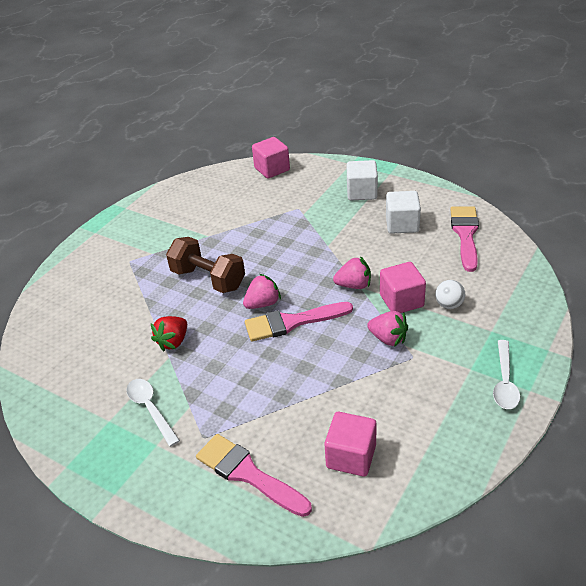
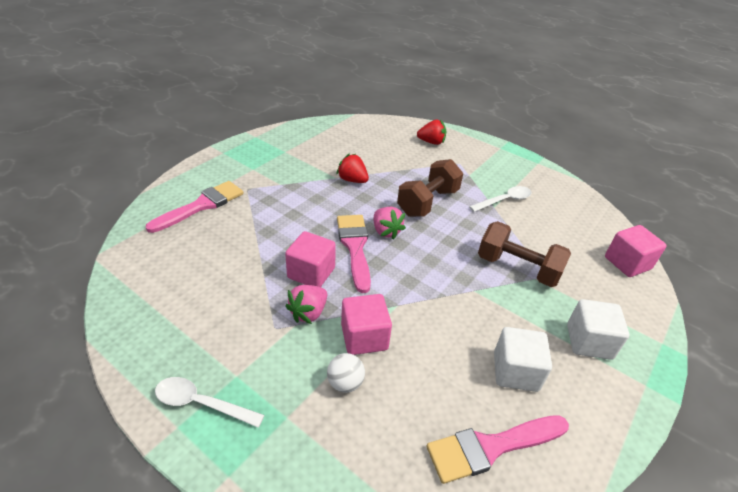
camera: 90 degrees right, 0 degrees up
(83, 284) = (431, 142): none -> red strawberry
(150, 409) = (286, 167): white spoon -> white spoon (504, 200)
(294, 222) = (517, 268): none -> brown dumbbell
(351, 456) = (182, 260): pink cube -> pink cube (311, 273)
(354, 285) = (399, 300): pink strawberry -> none
(465, 234) = (491, 447): pink brush -> pink brush turned 150 degrees clockwise

